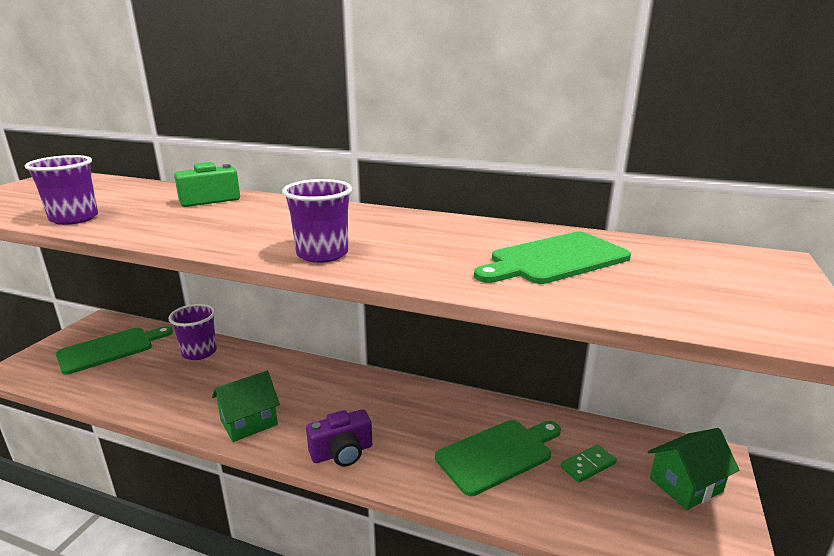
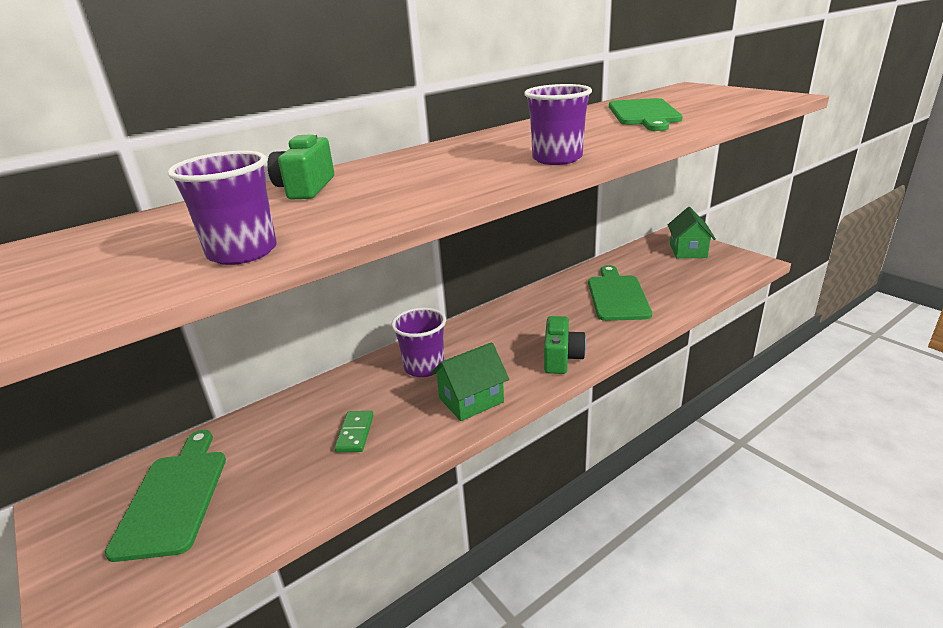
camera: 55 degrees left, 5 degrees up
(199, 352) = (291, 416): purple cup -> purple cup (424, 367)
(249, 422) = (471, 400): green house -> green house turned 60 degrees clockwise
(342, 452) = (561, 358): purple camera -> green camera
(588, 465) = (651, 271): green domino -> green domino (355, 433)

